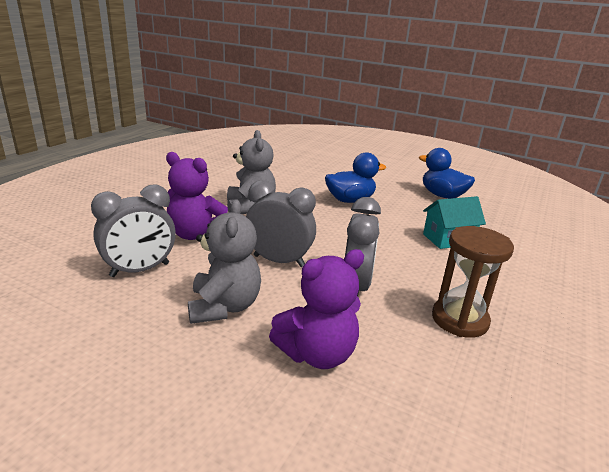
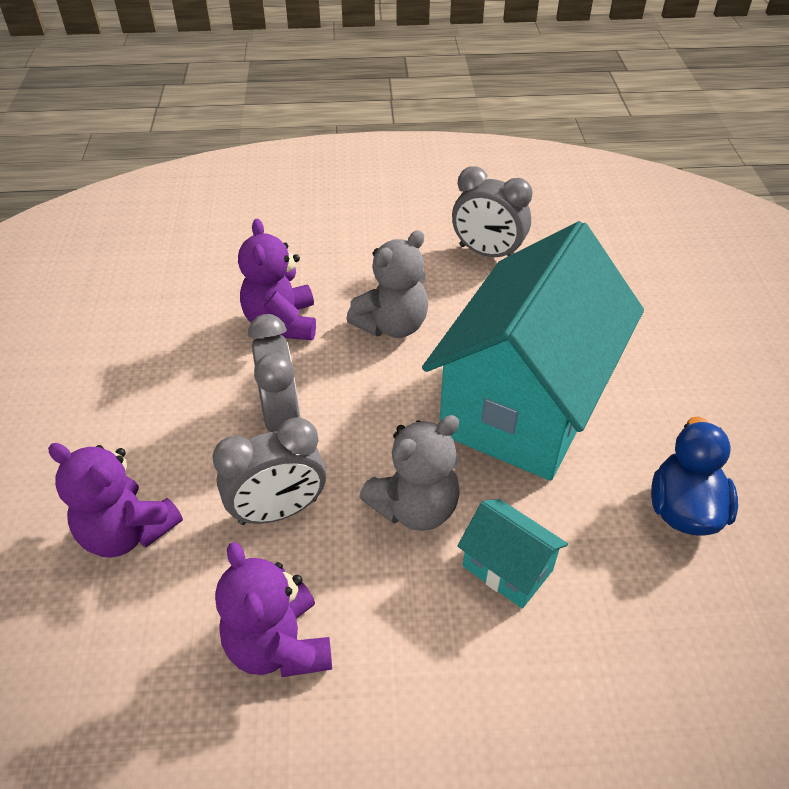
camera: 60 degrees right, 20 degrees up
(140, 270) = (180, 330): grey clock -> grey clock (487, 253)
(224, 307) = (160, 423): grey teddy bear -> grey teddy bear (415, 507)
(350, 200) = (524, 405): blue duck -> turquoise house
(459, 320) = (279, 645): brown hourglass -> purple teddy bear

